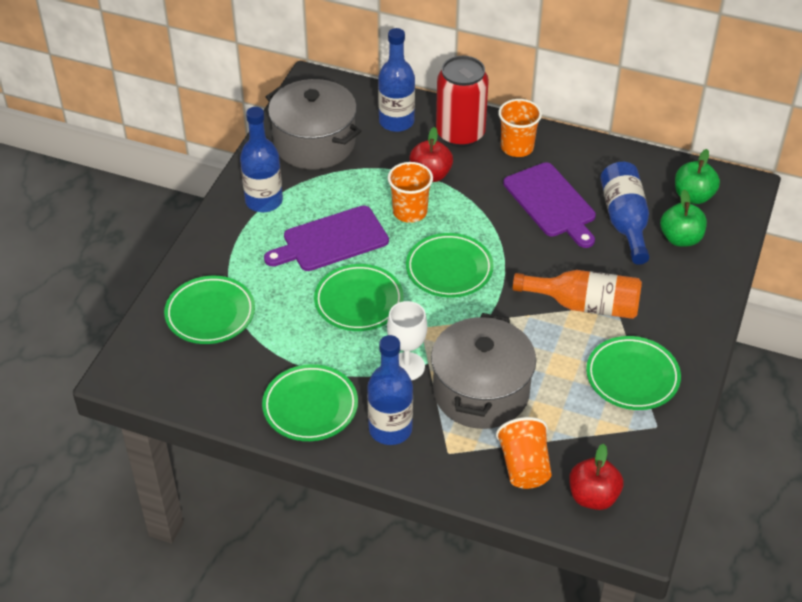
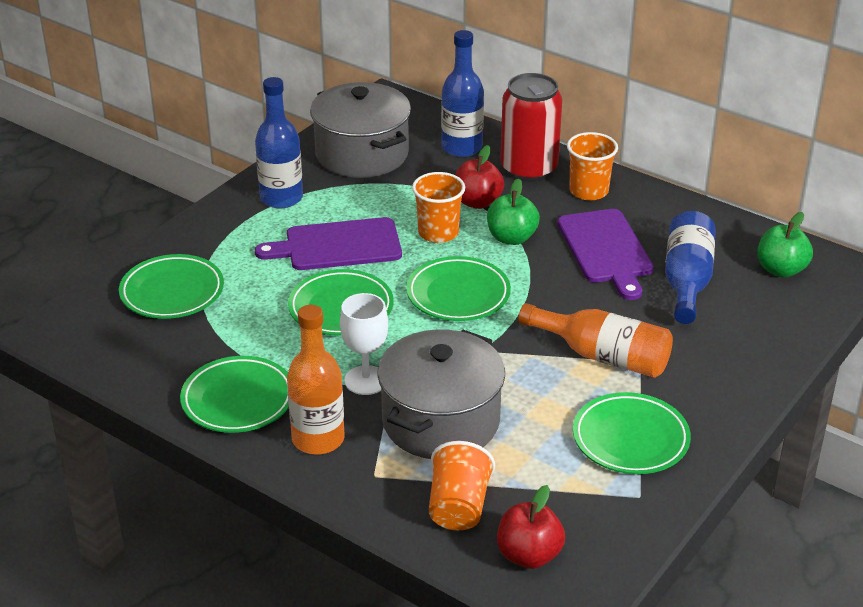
camera: 15 degrees right, 10 degrees down
(390, 429) = (318, 439): blue bottle -> orange bottle
(680, 238) = (748, 309): green apple -> green apple (511, 238)

